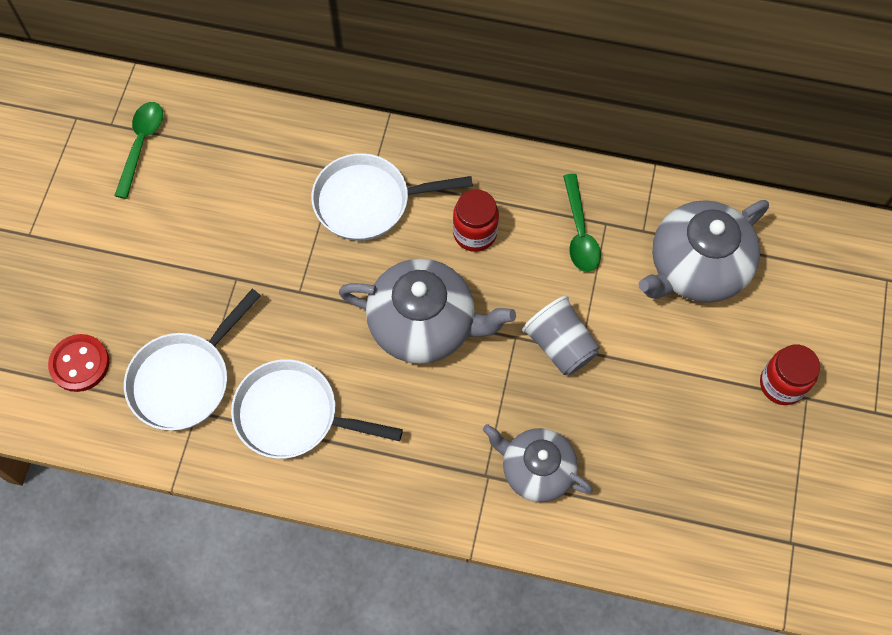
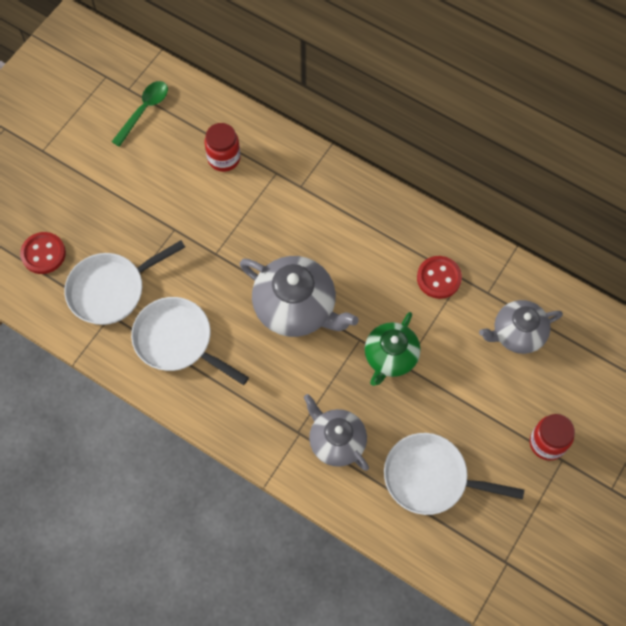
camera: 20 degrees right, 0 degrees up
(368, 201) = (290, 204): white pan -> white pan (431, 477)
(475, 233) = (360, 253): red jar -> red jar (224, 158)
(560, 345) = (390, 357): grey cup -> green teapot
(579, 232) = (438, 278): green spoon -> red button
(696, 267) = (517, 333): grey teapot -> grey teapot, size x0.66

